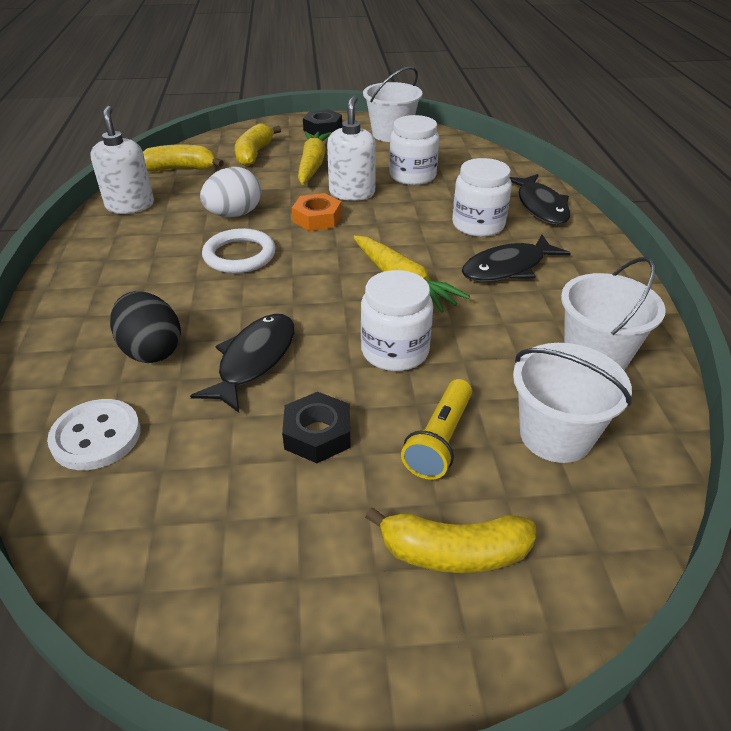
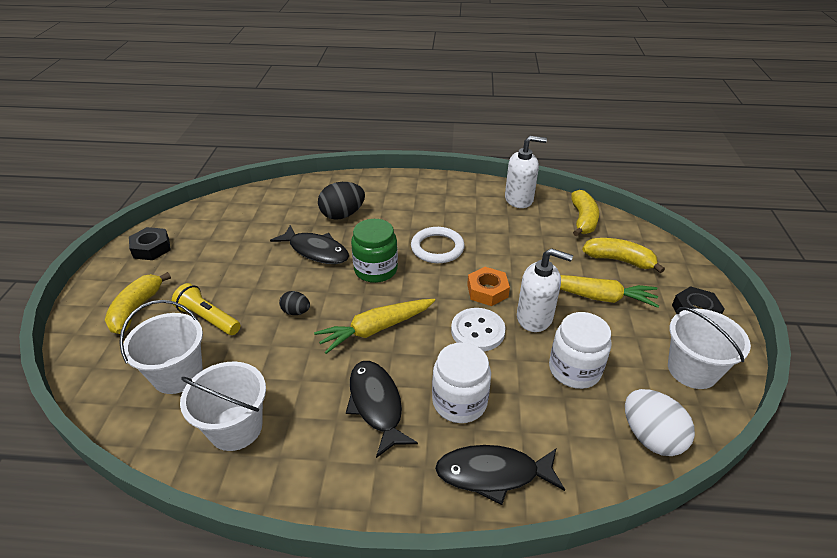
camera: 100 degrees right, 0 degrees up
(96, 436) = (283, 202): white button -> white button (477, 331)
(234, 214) = (499, 246): white egg -> white egg (650, 437)
(292, 297) = (375, 270): none -> green jar
(318, 434) = (242, 271): black nut -> black nut (151, 248)
(395, 351) = (296, 312): white jar -> black egg

